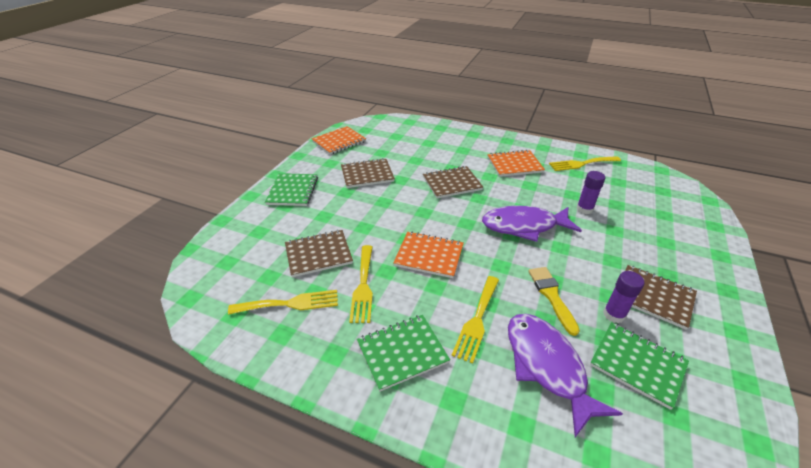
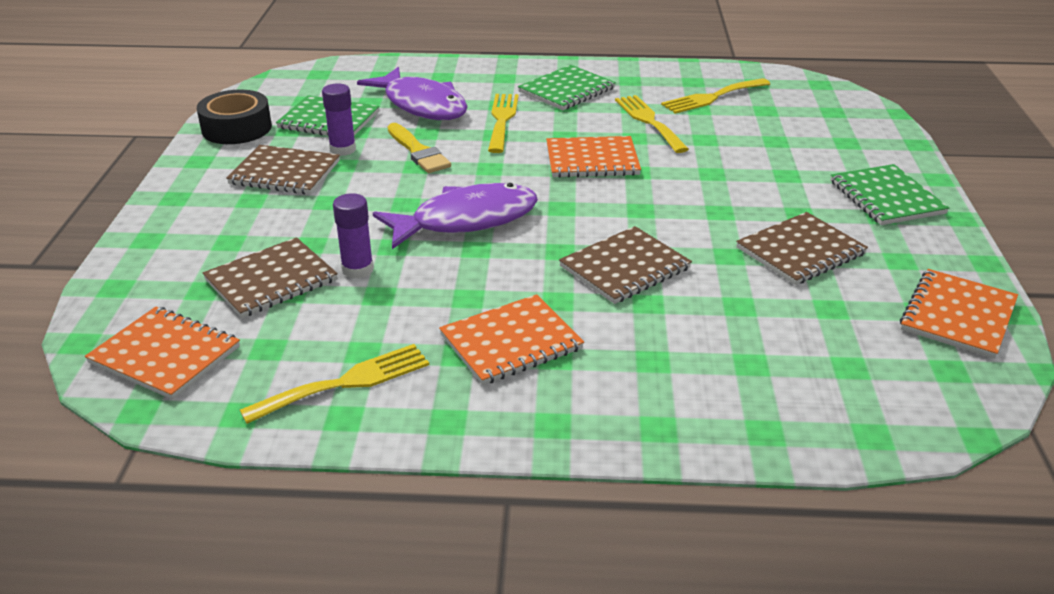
camera: 160 degrees right, 5 degrees down
(318, 254) = (736, 136): brown notebook -> brown notebook (271, 280)
(664, 187) = (165, 355): none -> orange notebook
(728, 376) = (236, 128): none -> black tape

